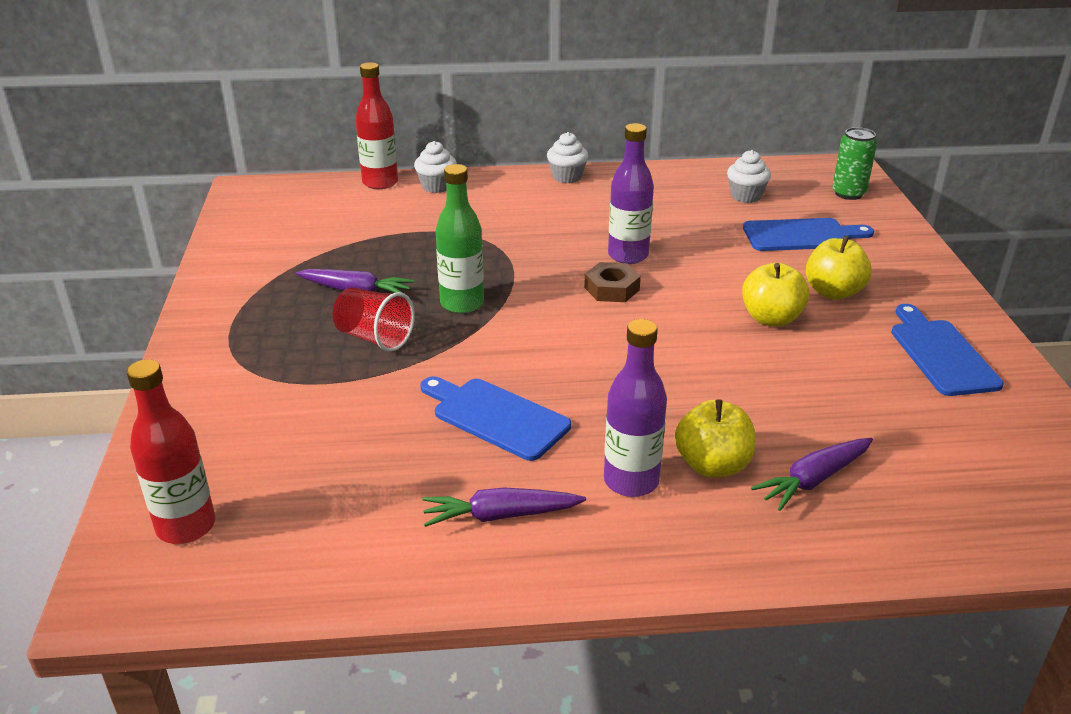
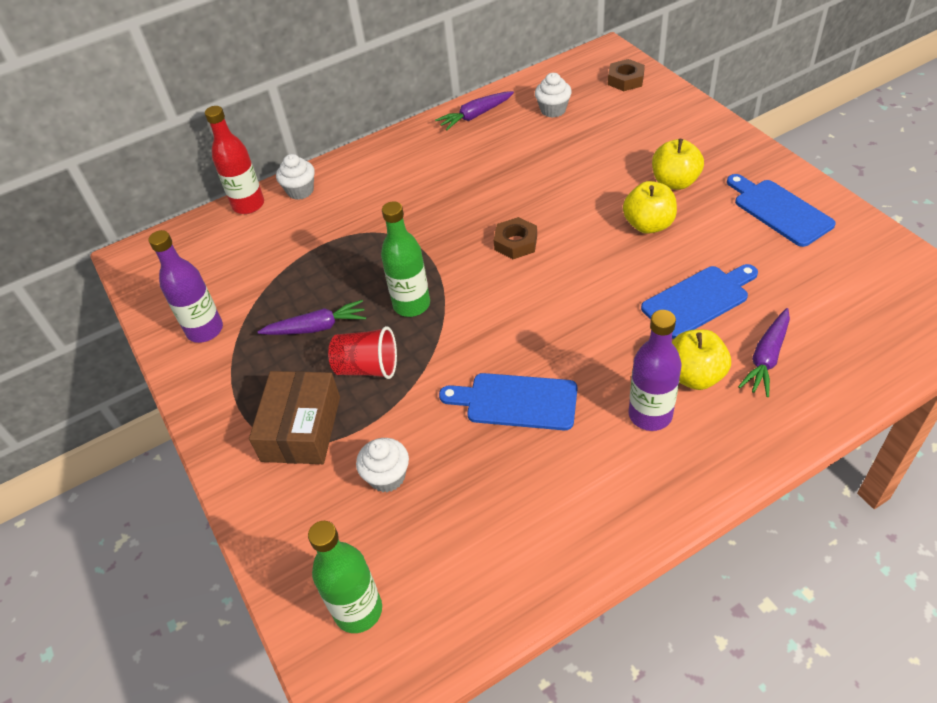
camera: 20 degrees left, 15 degrees up
(186, 526) = (358, 610): red bottle -> green bottle
(270, 362) = (301, 428): none -> brown box
(500, 516) = (582, 487): purple carrot -> purple carrot (475, 116)
(567, 177) = (401, 141): white cupcake -> white cupcake (387, 477)
(628, 255) = (505, 205): purple bottle -> purple bottle (205, 330)
(801, 235) = (618, 135): blue cutting board -> blue cutting board (699, 300)
(848, 193) = (625, 80): green can -> brown nut

